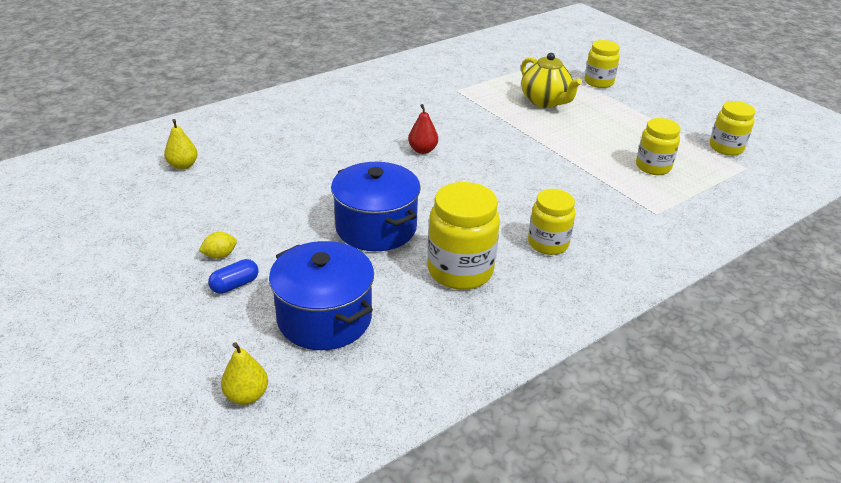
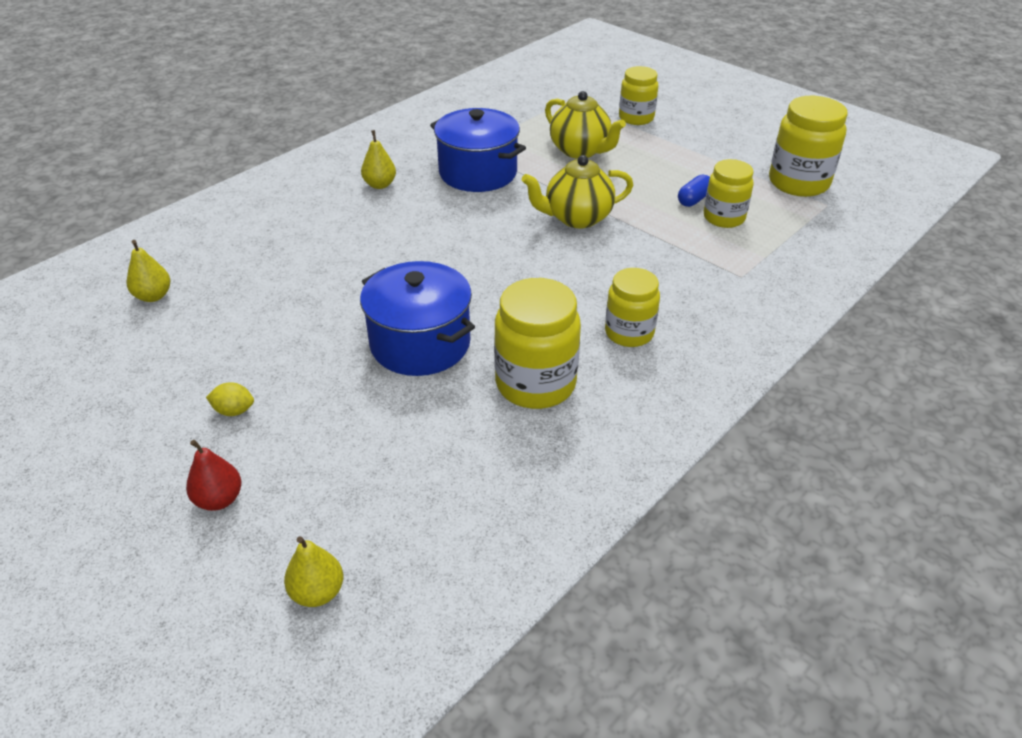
camera: 10 degrees left, 5 degrees up
(220, 255) = (234, 411): yellow lemon -> yellow lemon turned 45 degrees clockwise
(235, 285) = (264, 448): blue capsule -> blue capsule (694, 199)
(324, 318) = (388, 473): blue pot -> blue pot (478, 173)
(376, 108) = (380, 185): none -> yellow pear
(422, 150) = (451, 233): red pear -> red pear (219, 499)
(528, 152) = (577, 218): none -> yellow teapot
(726, 148) = (798, 183): yellow jar -> yellow jar, size x1.53

